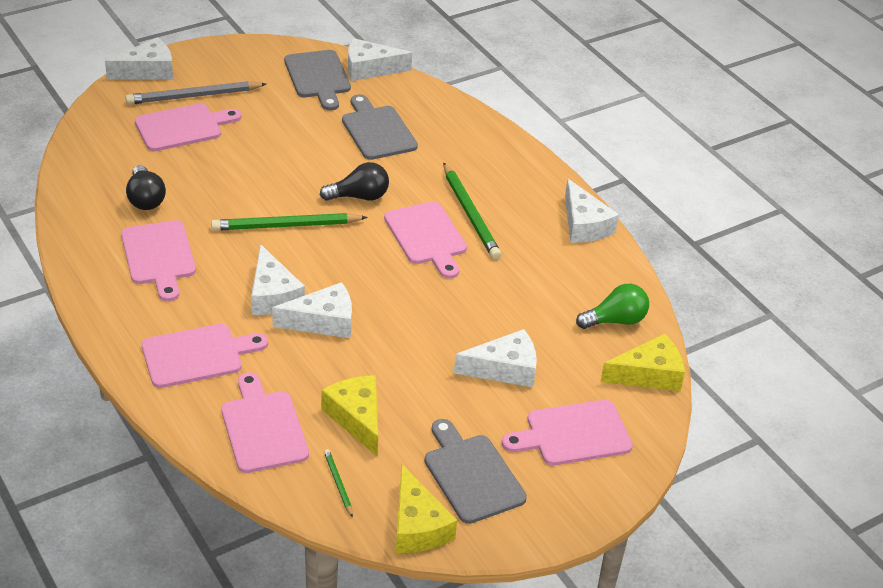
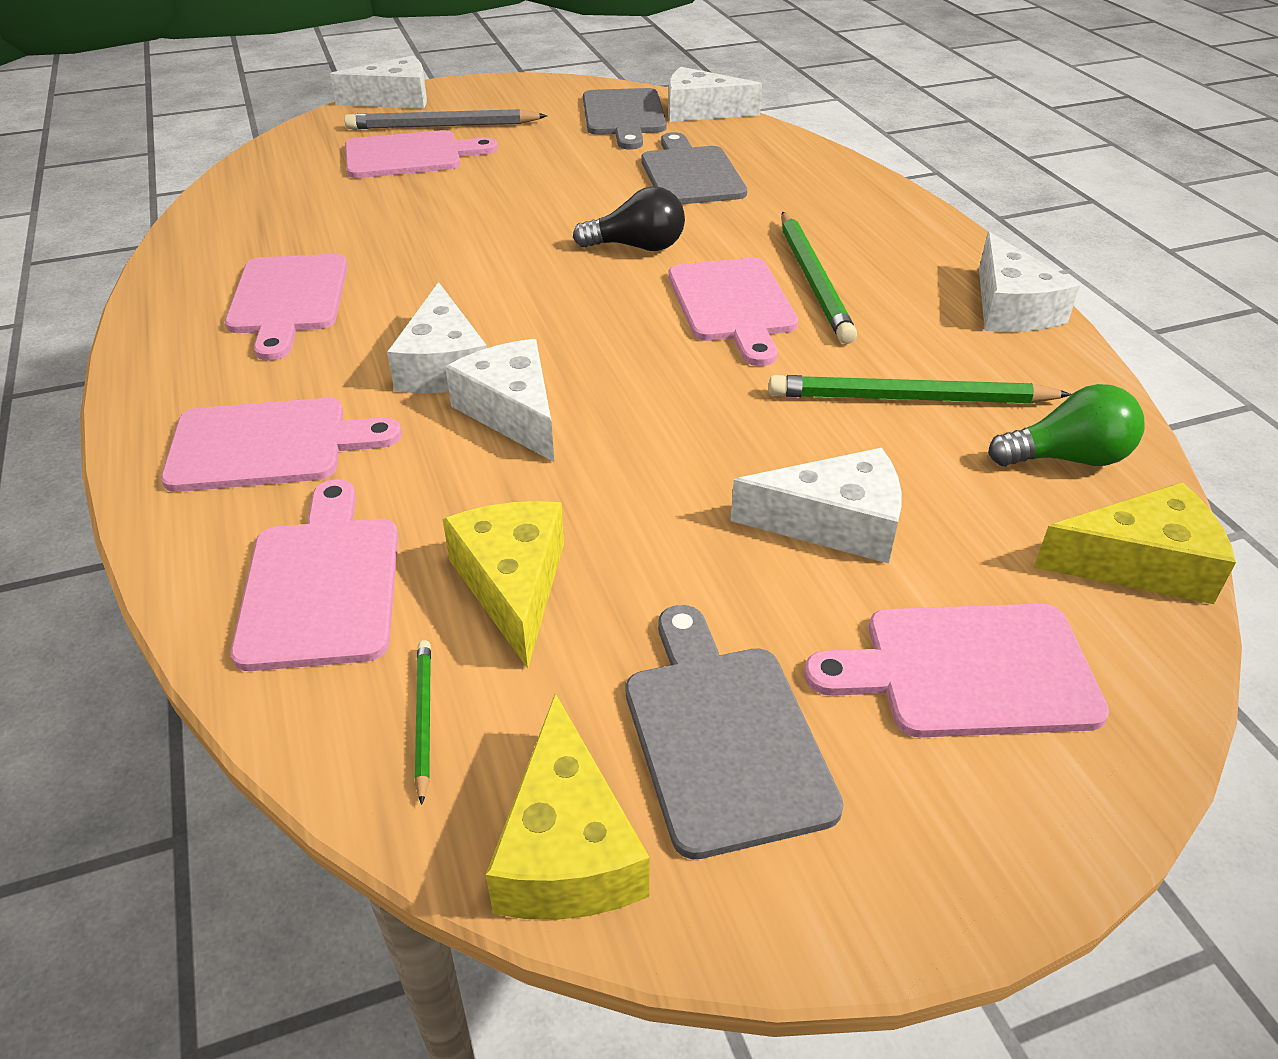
camera: 15 degrees right, 0 degrees up
(145, 199) = (310, 229): black light bulb -> none
(286, 226) = (507, 275): green pencil -> green pencil (910, 399)
(323, 321) = (513, 412): white cheese -> white cheese turned 120 degrees counterclockwise

